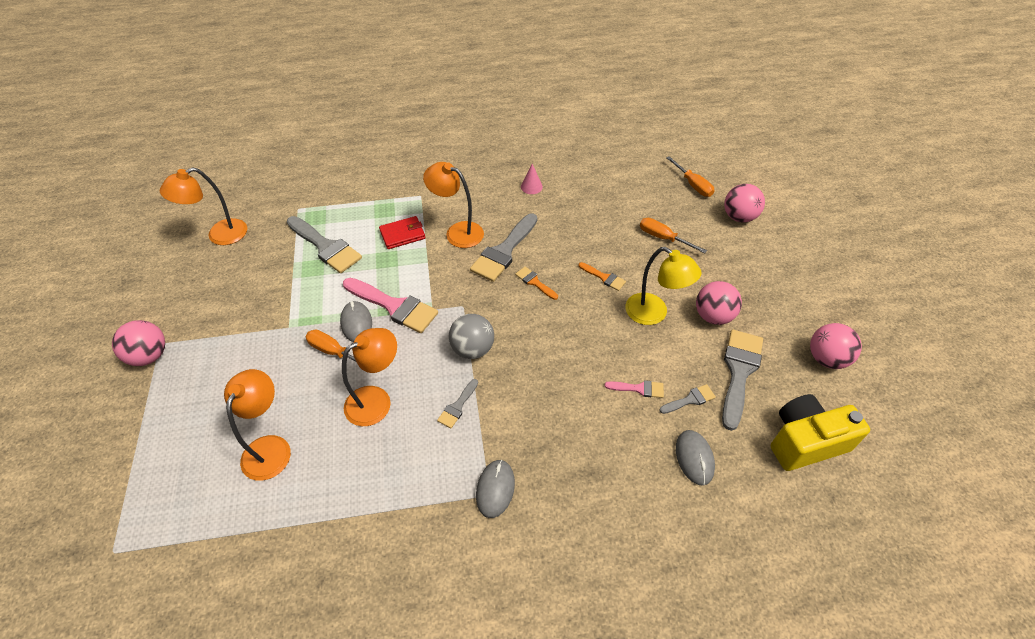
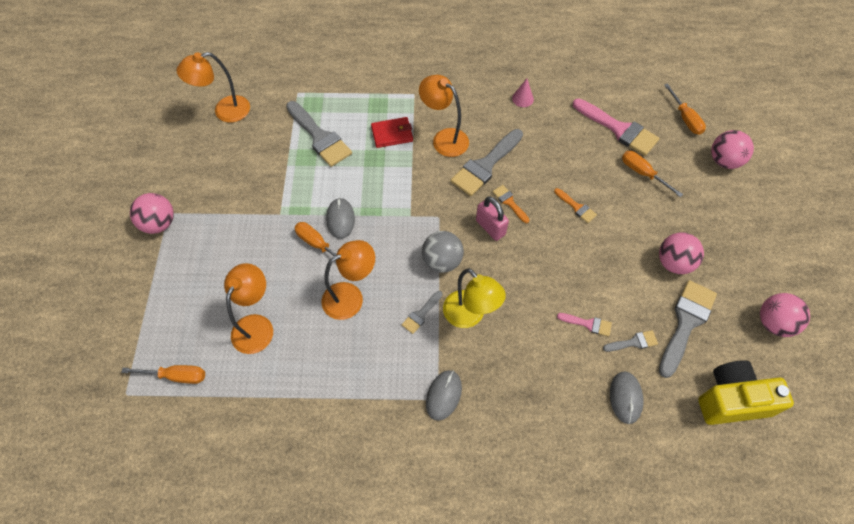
camera: 10 degrees right, 10 degrees up
(176, 520) = (176, 376): none -> orange screwdriver
(394, 306) = (376, 208): pink brush -> pink brush (619, 129)
(519, 309) = (490, 227): none -> pink padlock
(654, 314) = (617, 252): yellow lamp -> yellow lamp (469, 316)

